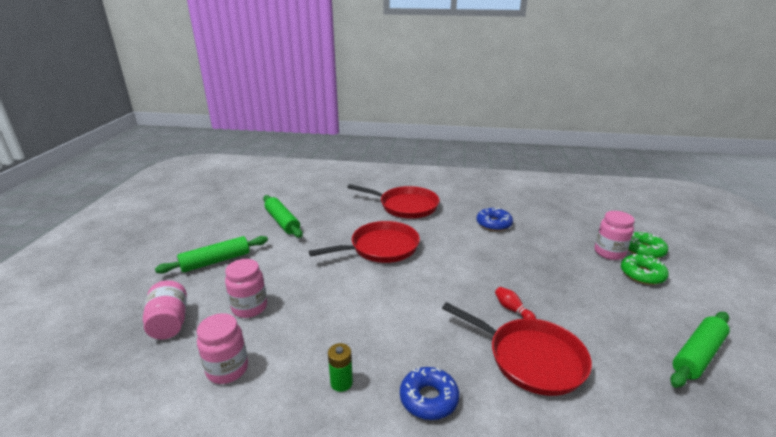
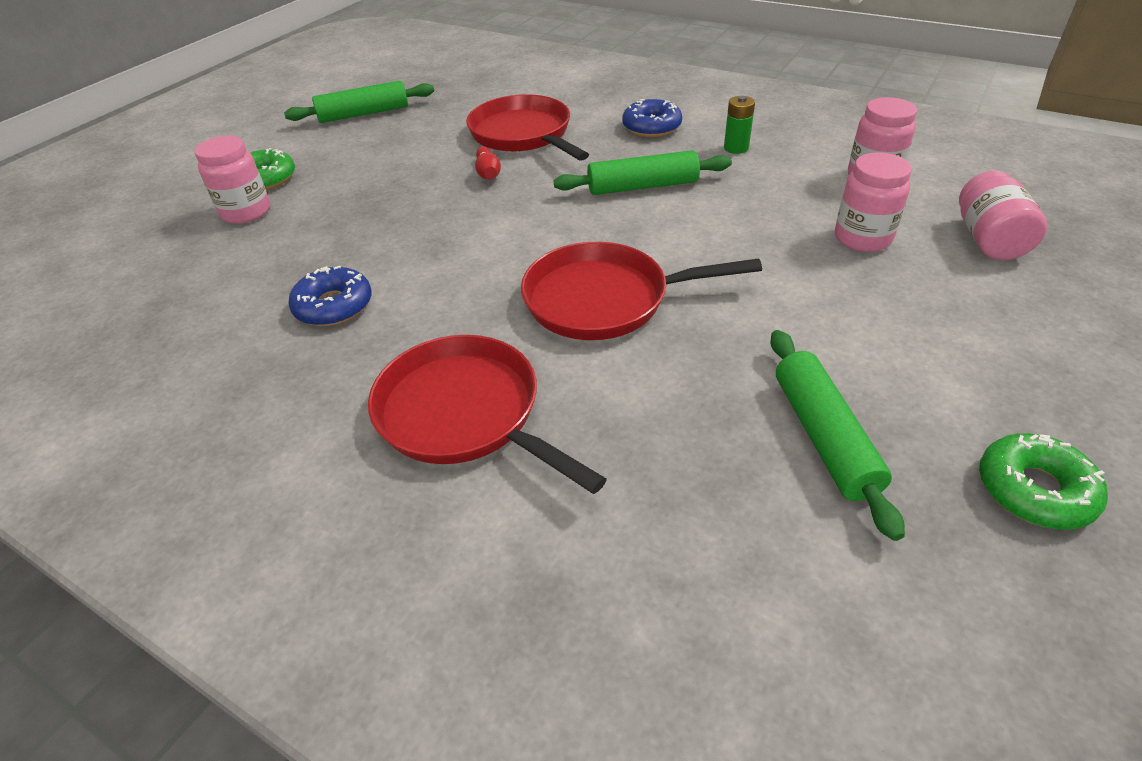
camera: 155 degrees left, 15 degrees up
(216, 261) = (966, 341): green rolling pin -> green rolling pin (642, 186)
(644, 250) = (192, 206): green donut -> green donut (1034, 490)

